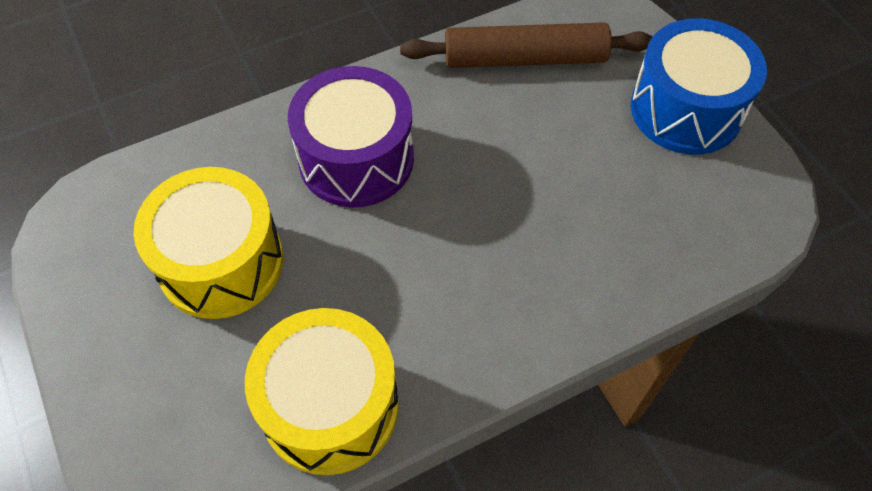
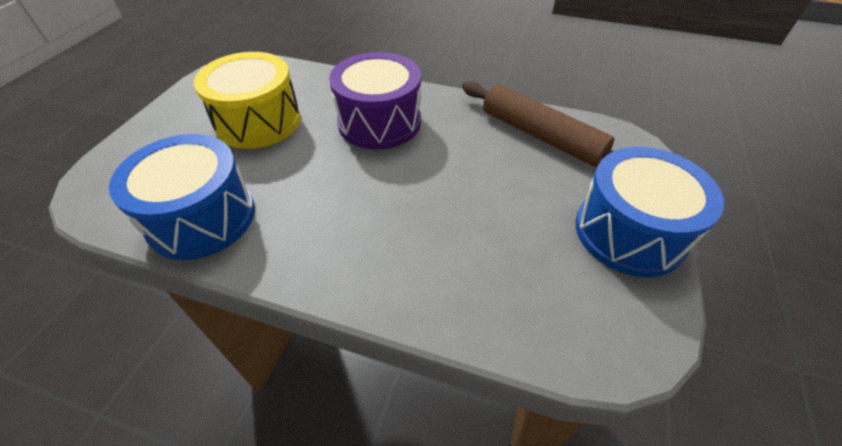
camera: 45 degrees right, 10 degrees down
(330, 406) = (202, 217): yellow drum -> blue drum

